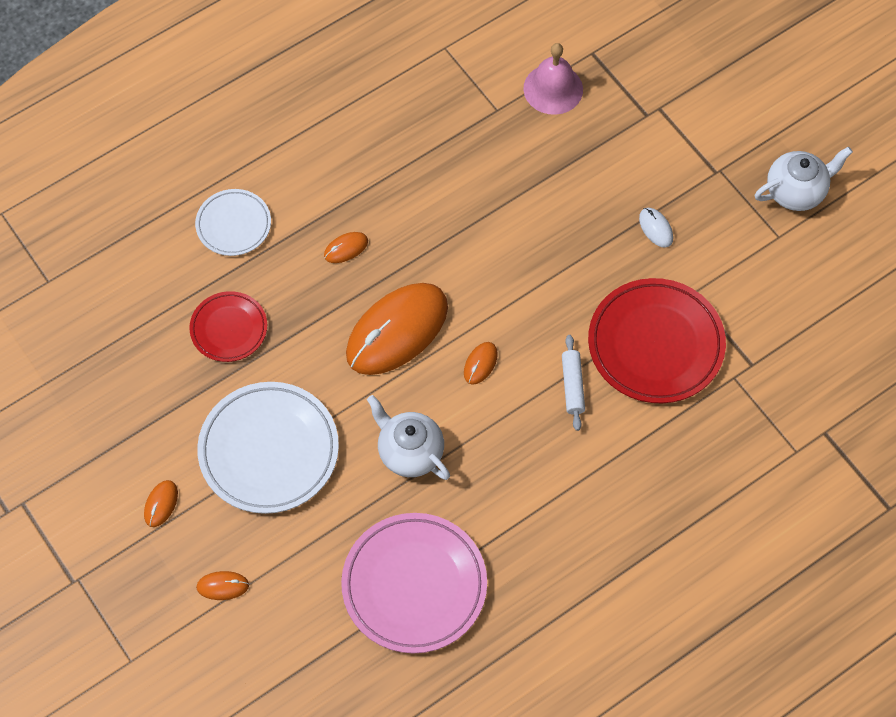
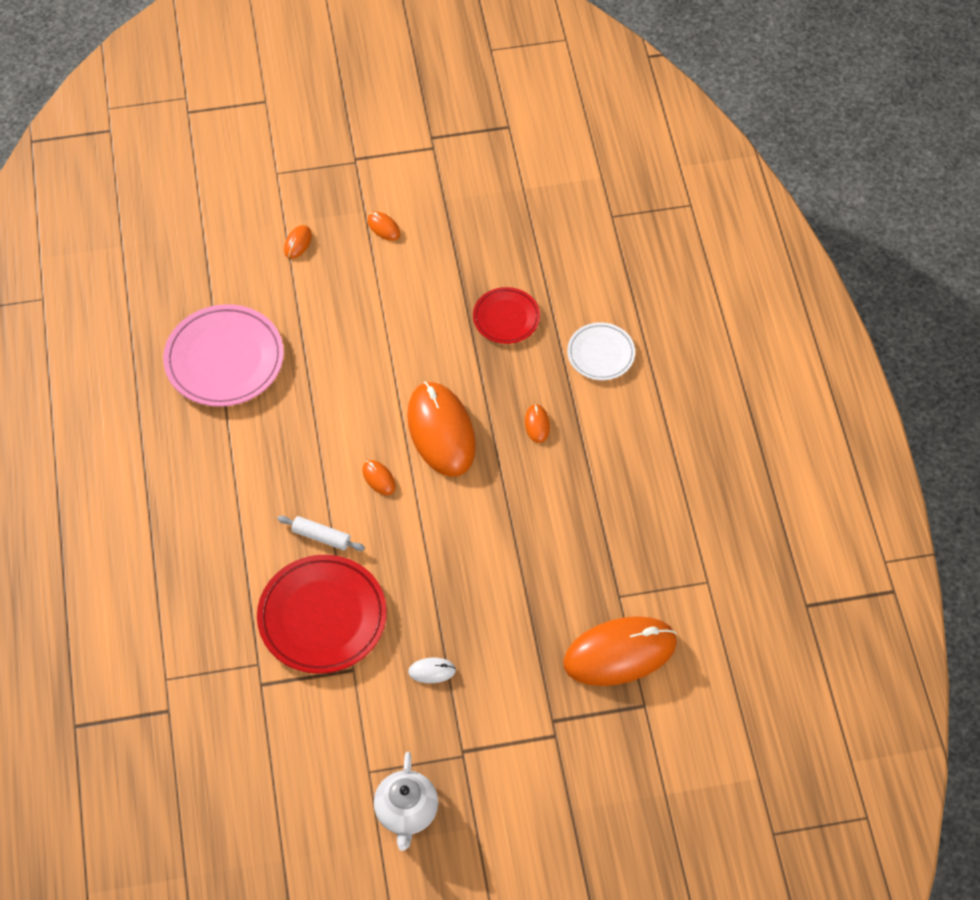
camera: 115 degrees right, 5 degrees down
(269, 450) = (387, 307): white plate -> none
(409, 452) = (331, 398): white teapot -> none
(553, 89) = (620, 653): pink bell -> orange mouse

